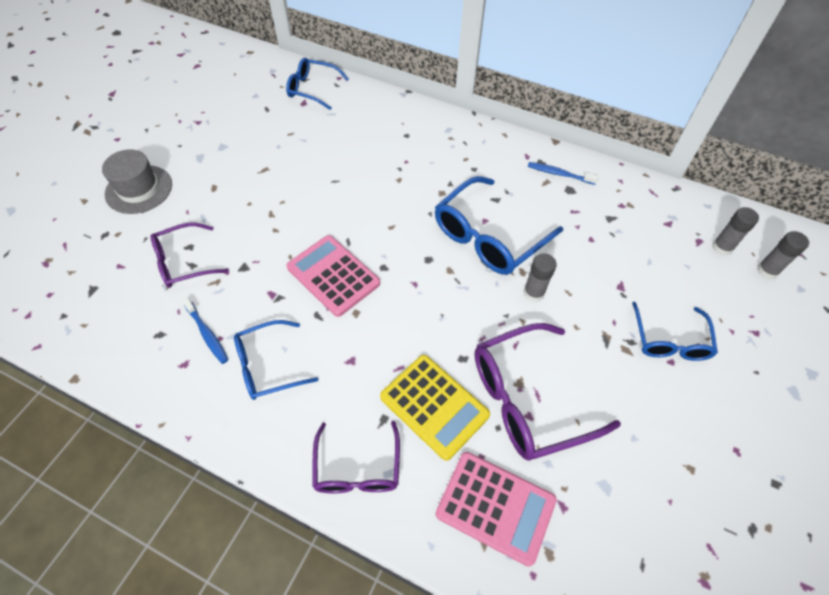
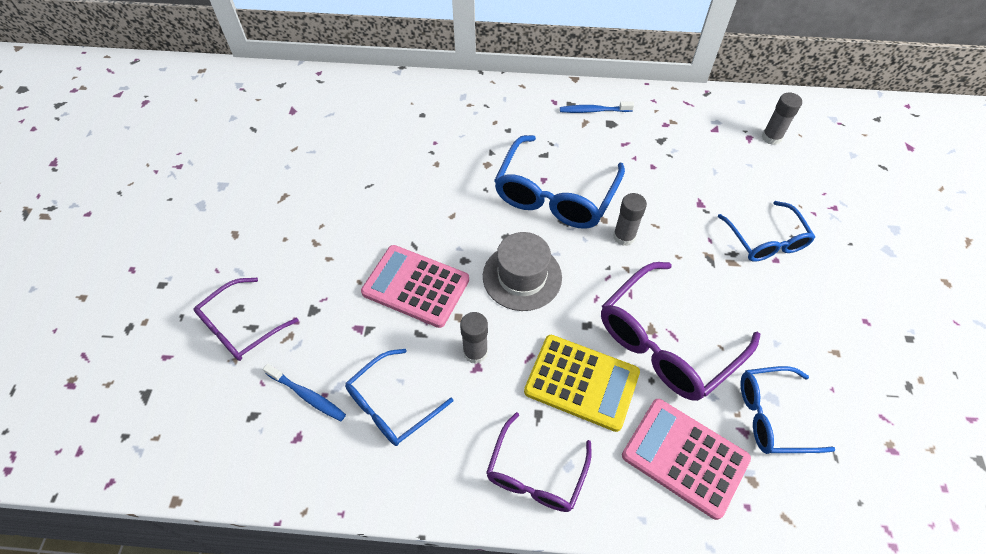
camera: 20 degrees left, 0 degrees up
(139, 189) = (145, 263): grey hat -> grey hat (522, 276)
(312, 89) = (295, 93): blue glasses -> blue glasses (772, 416)
(357, 468) = (536, 473): purple glasses -> purple glasses turned 45 degrees clockwise
(495, 507) = (684, 457): pink calculator -> pink calculator turned 150 degrees counterclockwise
(767, 271) = (818, 147): grey glue stick -> grey glue stick (475, 352)

